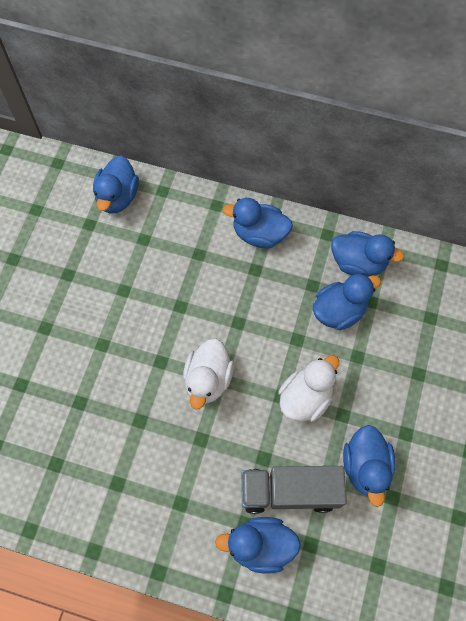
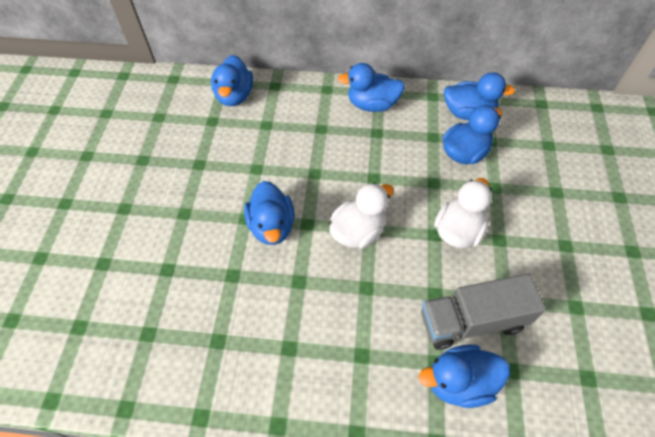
camera: 10 degrees left, 10 degrees down
(208, 379) = (358, 231): white duck -> white duck turned 135 degrees counterclockwise
(365, 467) = (539, 283): blue duck -> blue duck (272, 226)

